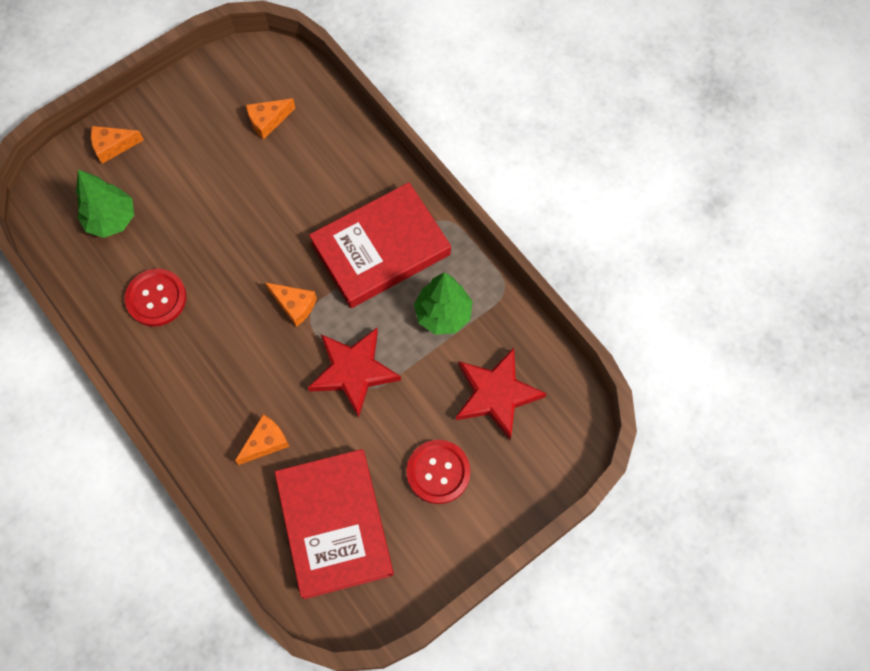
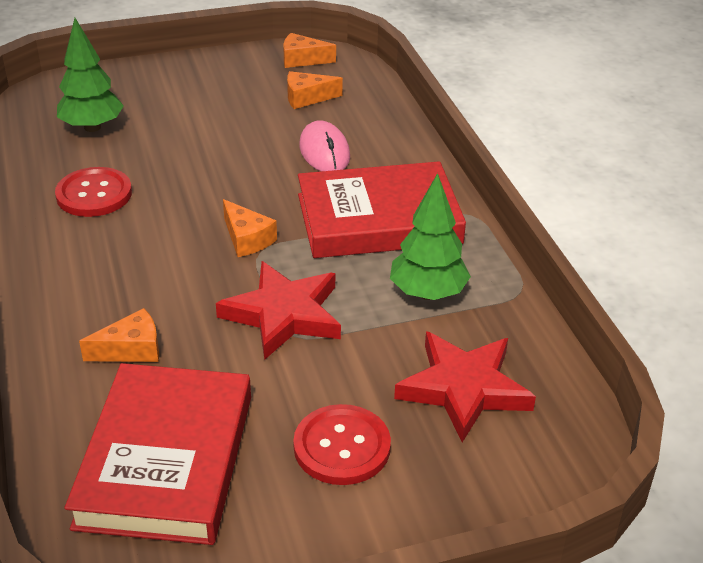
camera: 20 degrees right, 30 degrees down
(113, 146) = (134, 80): orange cheese -> orange cheese (302, 60)
(310, 185) = (324, 152): none -> pink mouse

